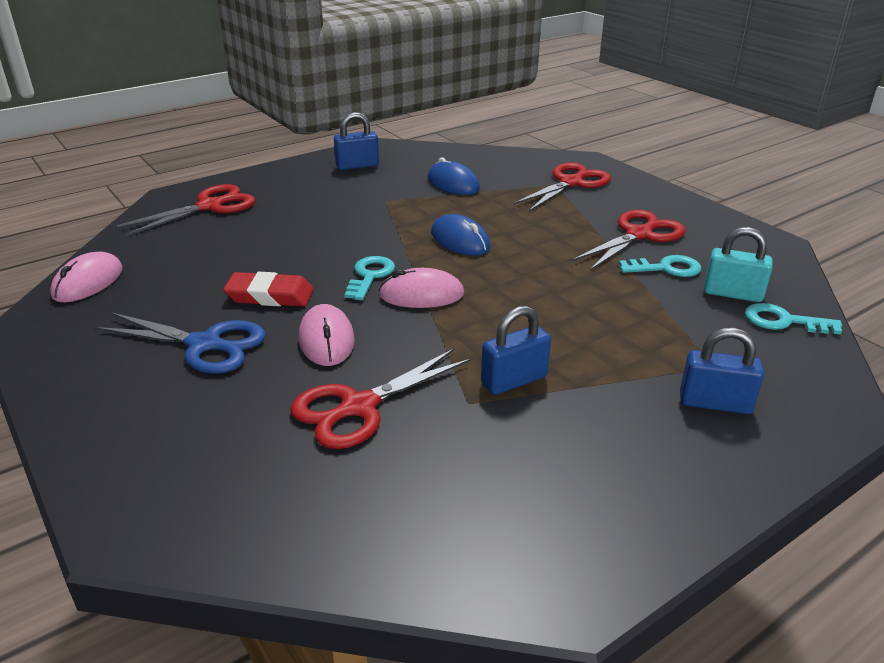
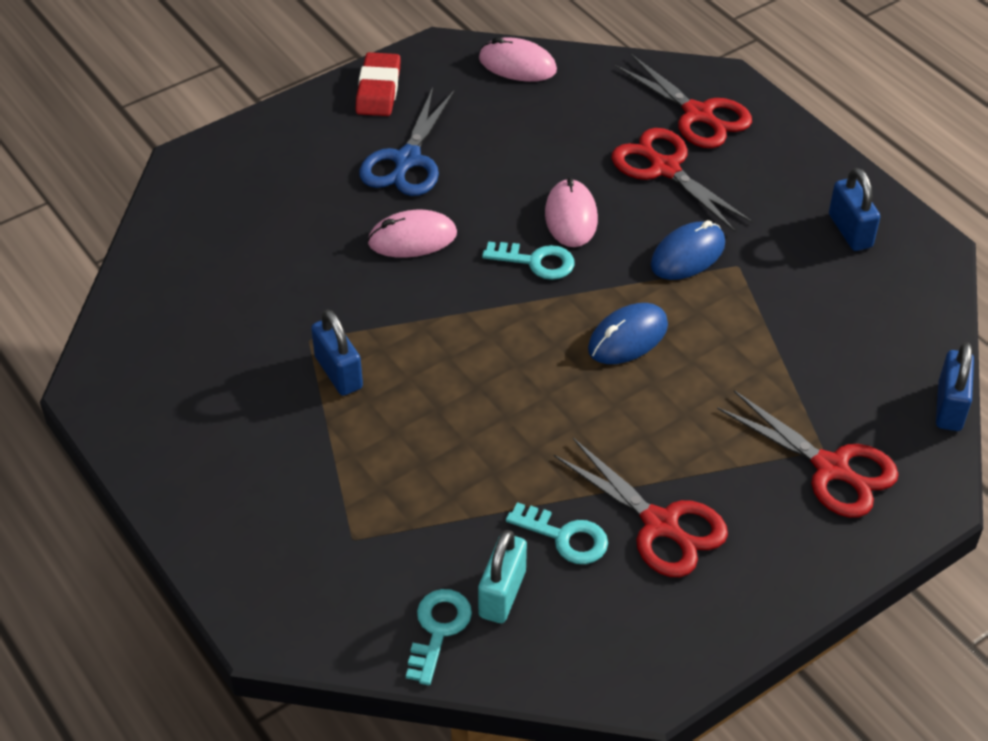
camera: 90 degrees right, 15 degrees up
(270, 295) = (493, 190): red eraser -> red eraser (378, 89)
(358, 407) = (308, 267): red scissors -> red scissors (664, 168)
(421, 295) = (496, 304): pink mouse -> pink mouse (571, 217)
(453, 183) = (804, 332): blue mouse -> blue mouse (687, 255)
(666, 268) = (565, 537): turquoise key -> turquoise key turned 60 degrees counterclockwise
(715, 403) = (290, 523): blue padlock -> blue padlock (949, 407)

